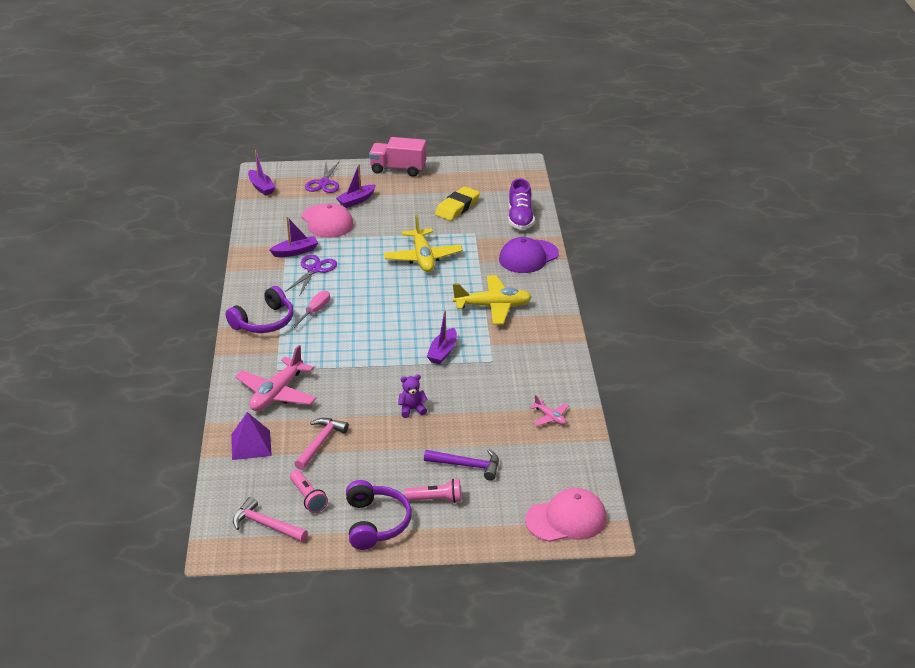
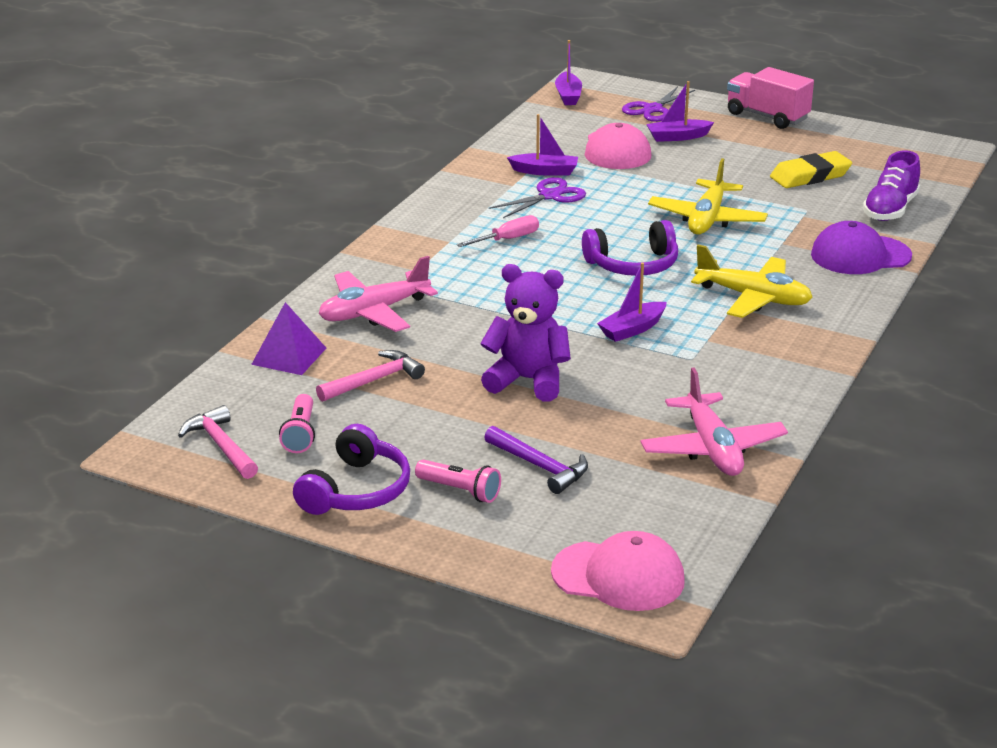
camera: 30 degrees right, 5 degrees down
(264, 322) = (433, 233): purple headphones -> purple headphones (633, 265)
(412, 409) = (528, 380): purple teddy bear -> purple teddy bear, size x2.00
(550, 417) = (712, 448): pink plane -> pink plane, size x2.04

